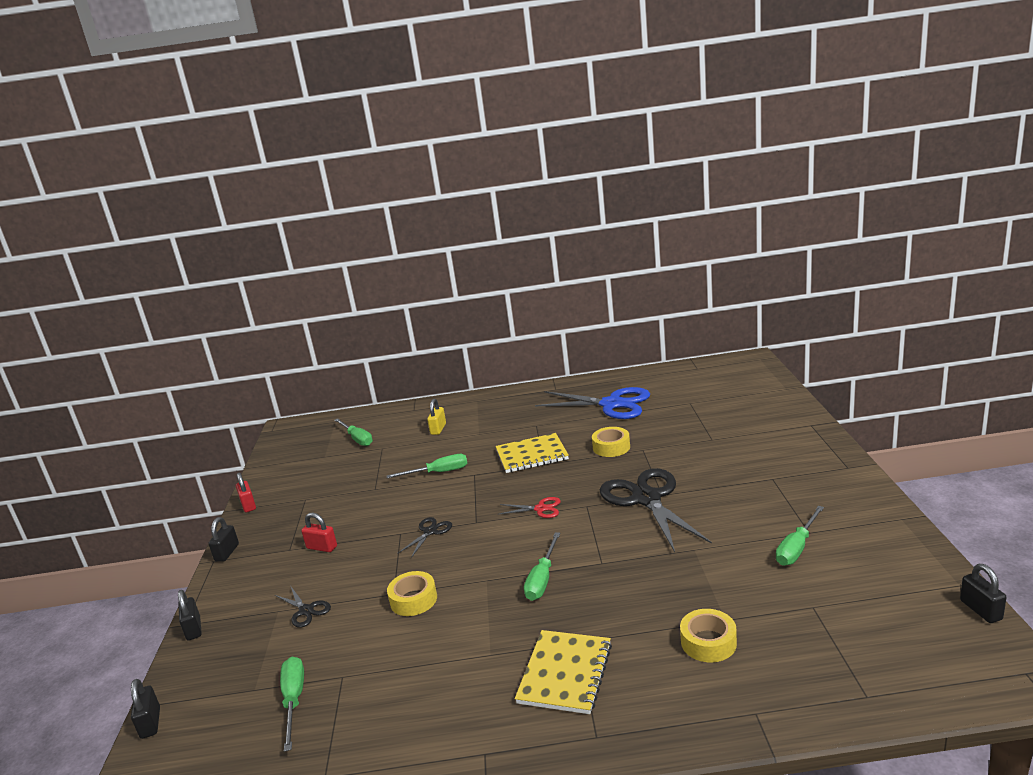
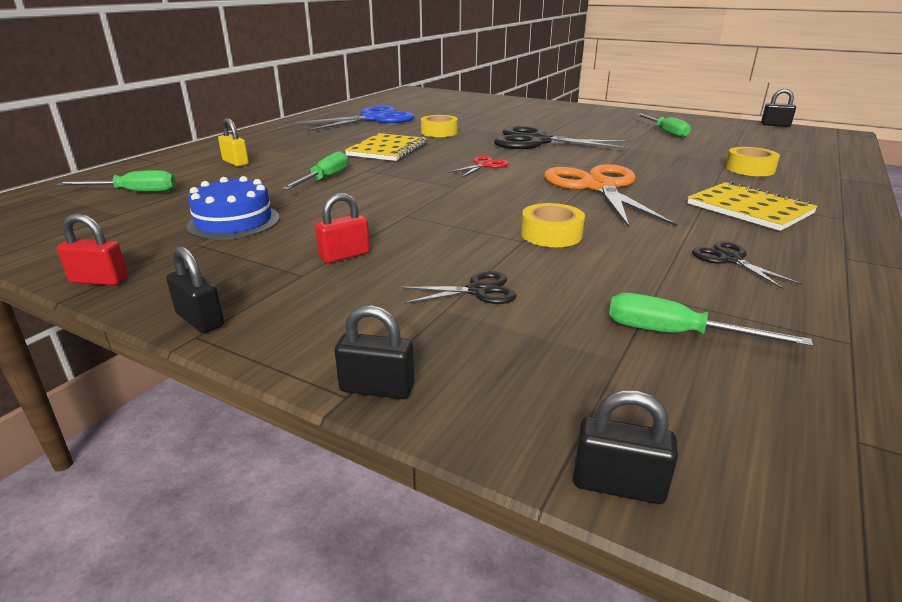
camera: 60 degrees left, 5 degrees up
(341, 490) = (234, 222): none -> blue cake
(430, 531) = (433, 204): black scissors -> black scissors (730, 260)
(542, 579) = (598, 187): green screwdriver -> orange scissors

